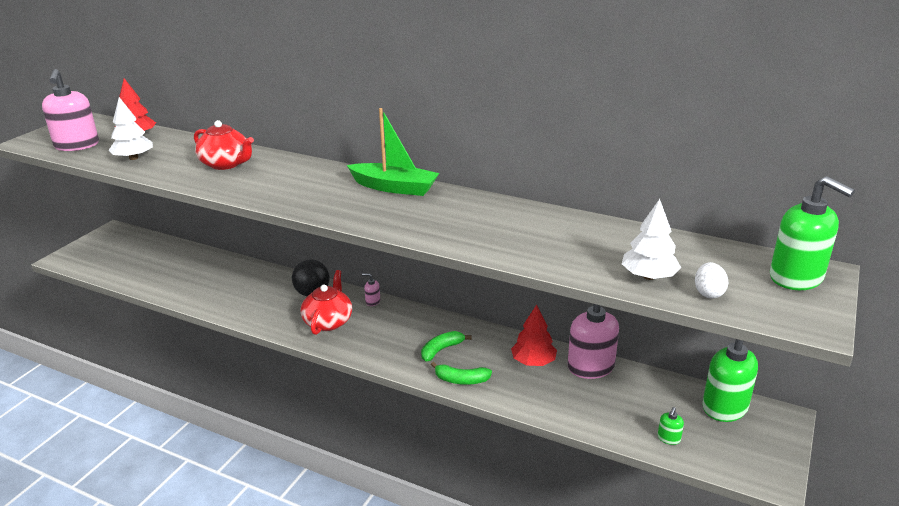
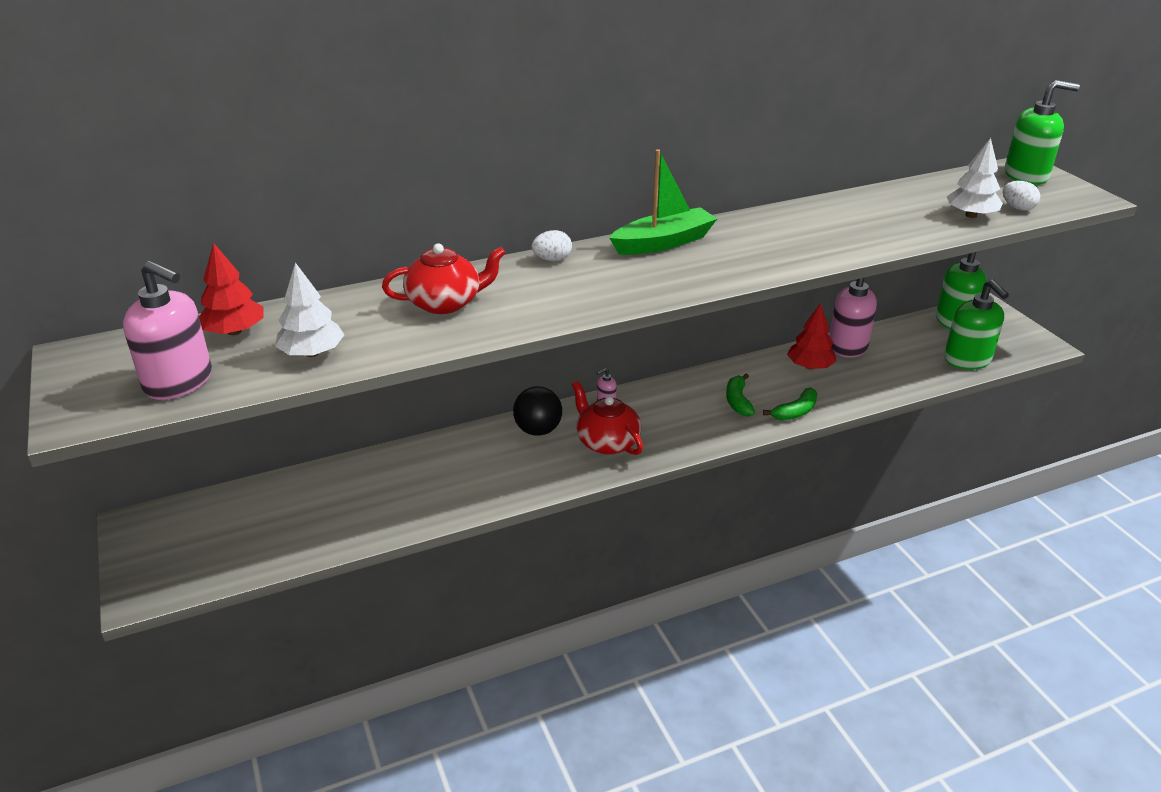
camera: 50 degrees left, 5 degrees up
(320, 168) = (552, 259): none -> white egg
(668, 438) = (967, 360): green soap dispenser -> green soap dispenser, size x2.38

